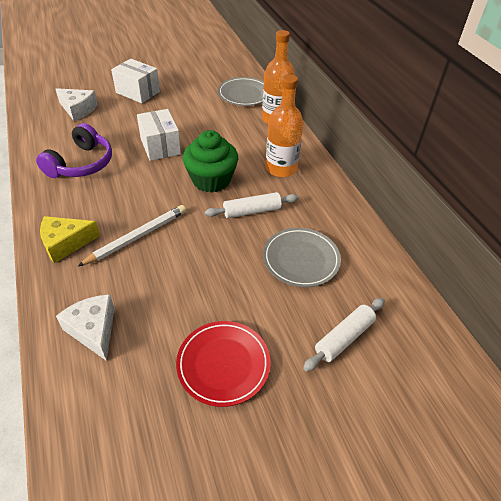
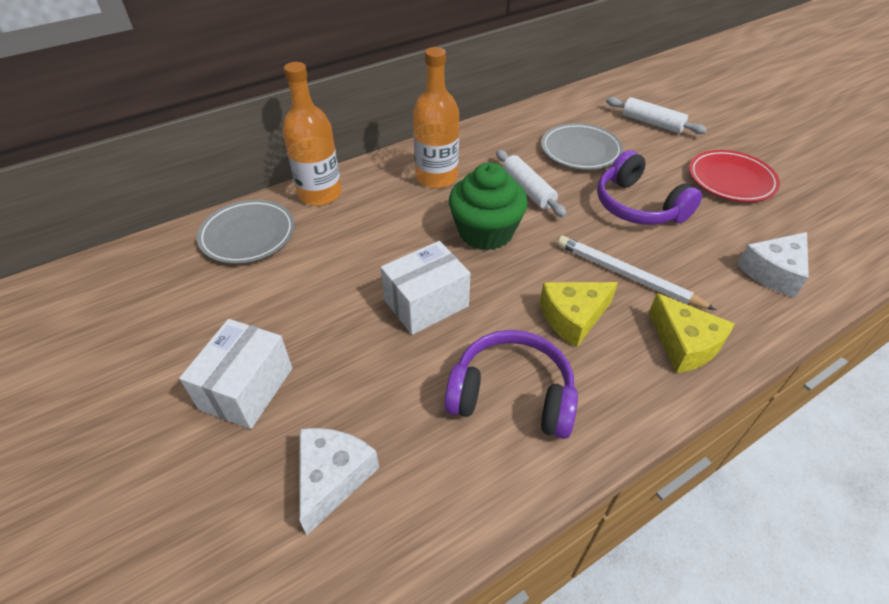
camera: 100 degrees left, 0 degrees up
(117, 200) = (573, 317): none -> yellow cheese
(209, 272) = (638, 206): none -> purple headphones

